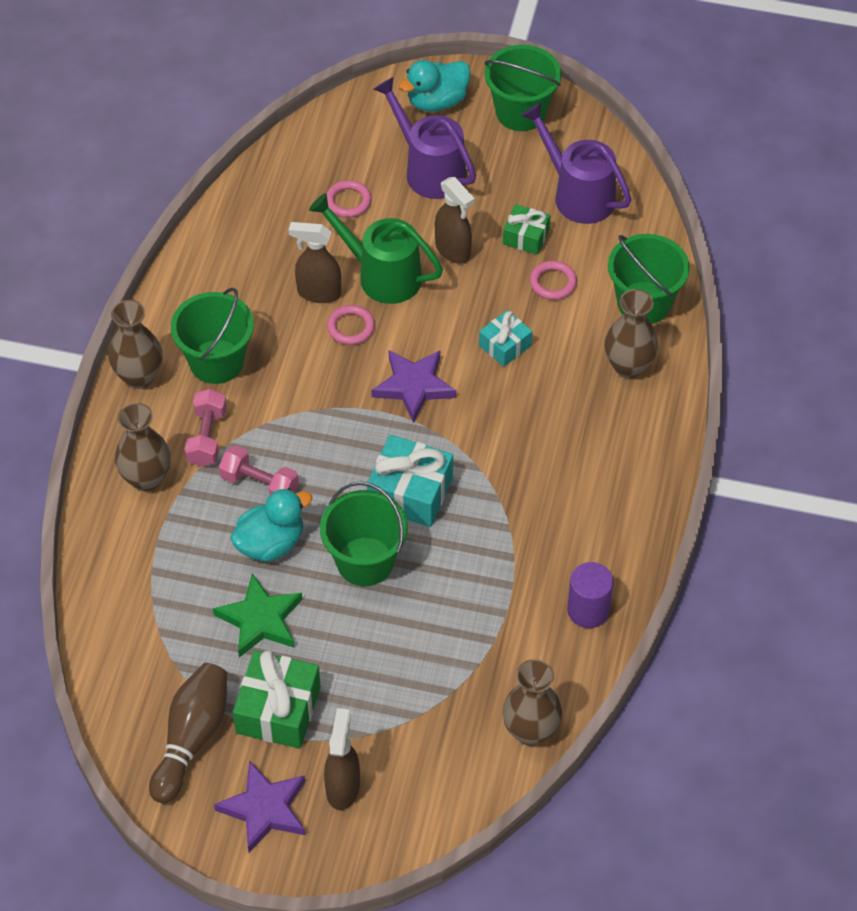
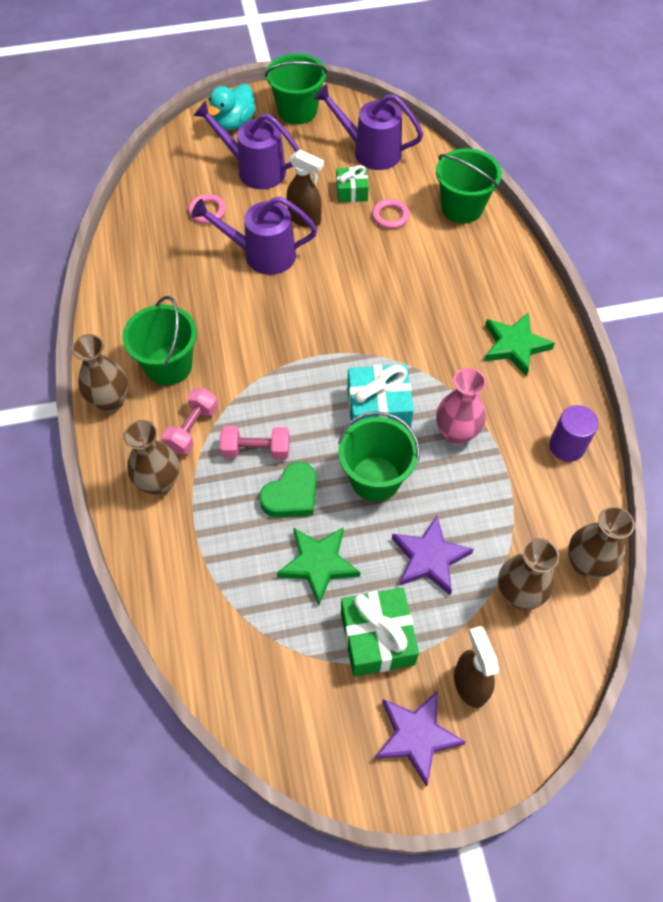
camera: 25 degrees left, 5 degrees up
(191, 738) = (318, 699): brown bowling pin -> none
(207, 437) = (192, 429): pink dumbbell -> pink dumbbell turned 45 degrees clockwise
(270, 543) = (291, 495): turquoise duck -> green heart
(318, 293) = (221, 284): brown spray bottle -> none
(351, 327) = (260, 301): pink ring -> none
(381, 275) = (261, 254): green watering can -> purple watering can
(414, 386) = (333, 327): purple star -> purple star (429, 558)
(478, 550) = (456, 433): none -> pink vase
(505, 345) = (383, 272): turquoise gift -> none
(601, 483) = (514, 346): none -> green star
(628, 366) = (479, 254): brown vase -> brown vase (518, 594)

